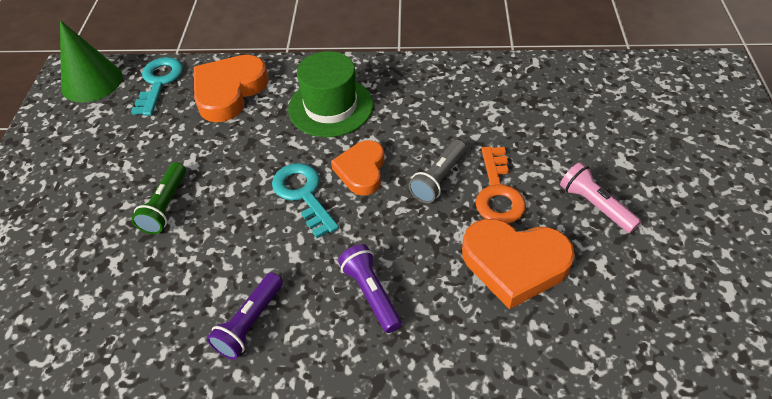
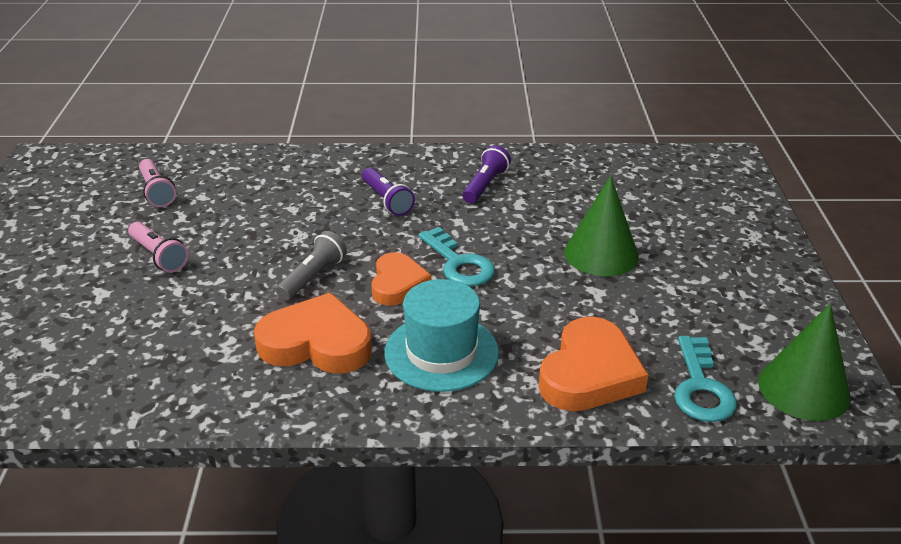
camera: 175 degrees right, 15 degrees down
(165, 206) = (601, 254): green flashlight -> green cone
(330, 107) = (441, 352): green hat -> turquoise hat
(497, 192) = (253, 266): orange key -> none
(514, 264) = (257, 217): orange heart -> orange heart (316, 343)
(655, 314) = (156, 192): none -> pink flashlight

